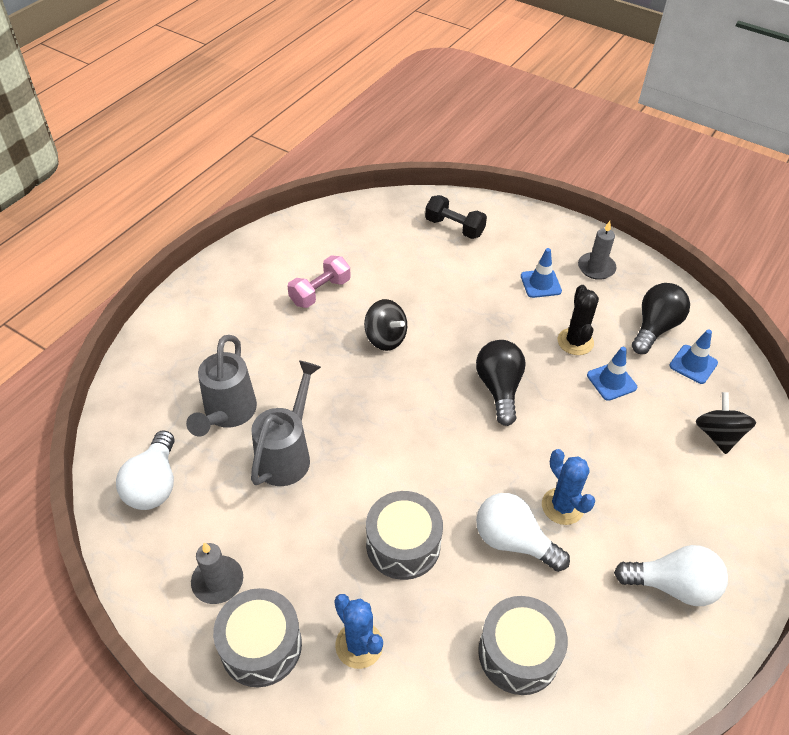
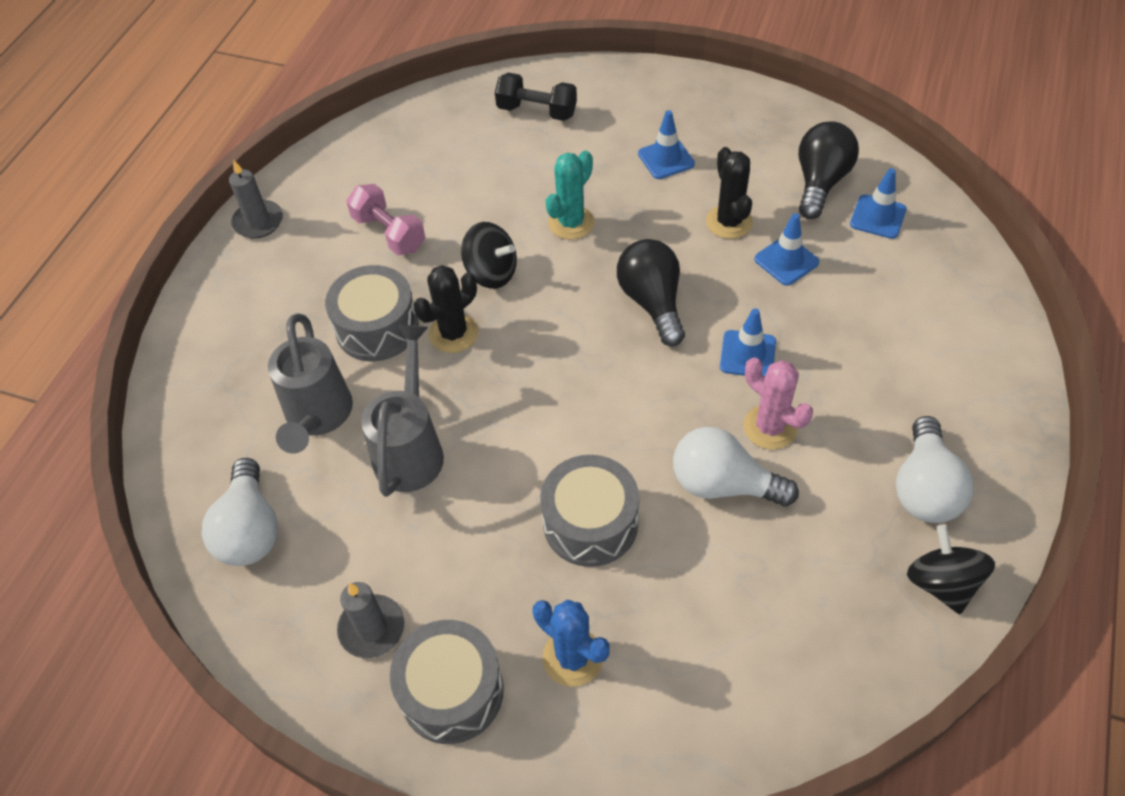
camera: 10 degrees left, 5 degrees up
(320, 292) = (389, 233): pink dumbbell -> pink dumbbell turned 75 degrees counterclockwise
(344, 376) = (453, 333): none -> black cactus
(455, 315) = (571, 223): none -> turquoise cactus
(518, 653) = (767, 615): grey drum -> grey drum (377, 328)
(561, 446) = (747, 354): none -> blue traffic cone
(562, 506) = (770, 427): blue cactus -> pink cactus
(596, 268) = (728, 123): grey candle -> grey candle (258, 222)
(672, 585) = (924, 488): white light bulb -> white light bulb turned 105 degrees clockwise
(718, 435) = (929, 296): black spinning top -> black spinning top (941, 583)

